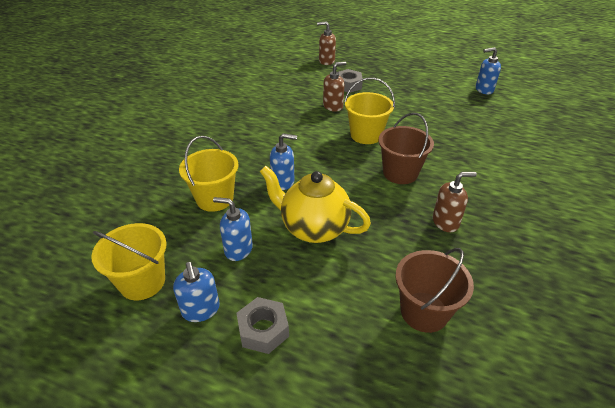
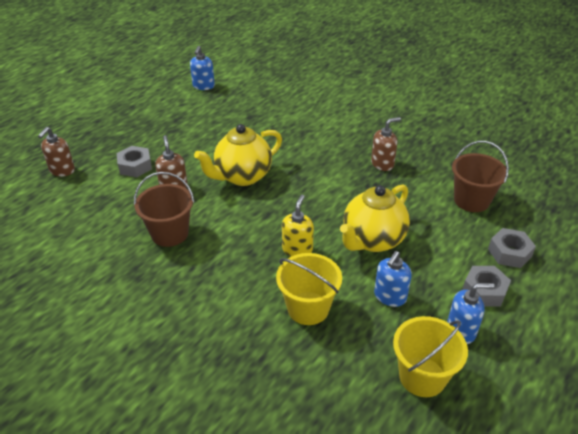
camera: 75 degrees left, 0 degrees up
(283, 182) = (297, 250): blue soap dispenser -> yellow soap dispenser
(337, 357) = (509, 253): none -> grey nut
(366, 135) = (242, 176): yellow bucket -> yellow teapot
(400, 173) = (312, 170): brown bucket -> brown bucket (169, 233)
(445, 222) = (382, 164): brown soap dispenser -> brown soap dispenser turned 60 degrees clockwise

